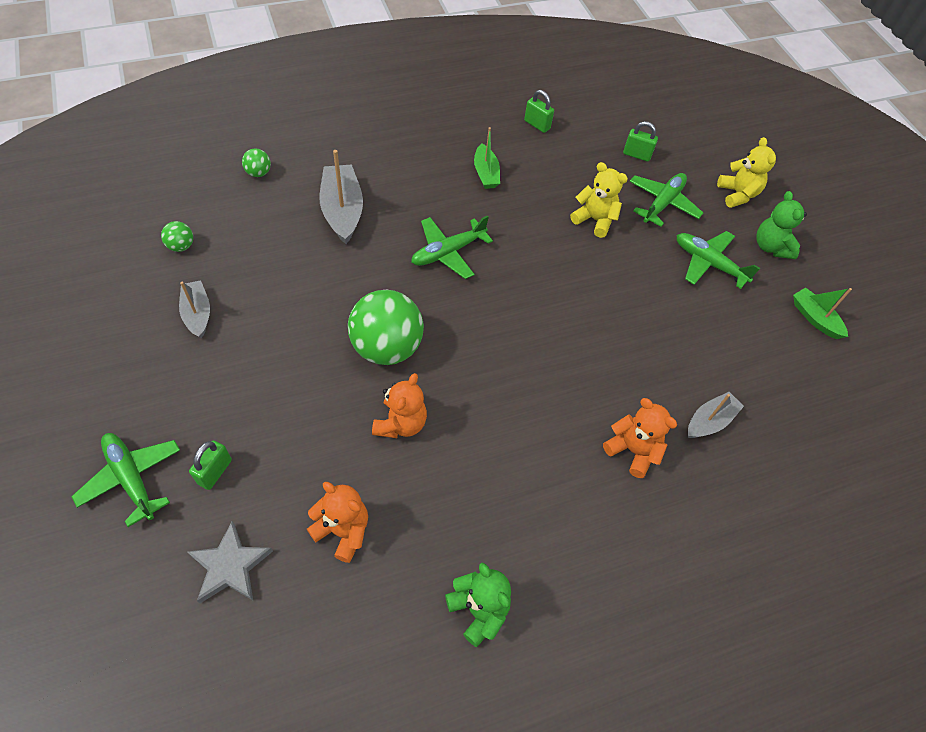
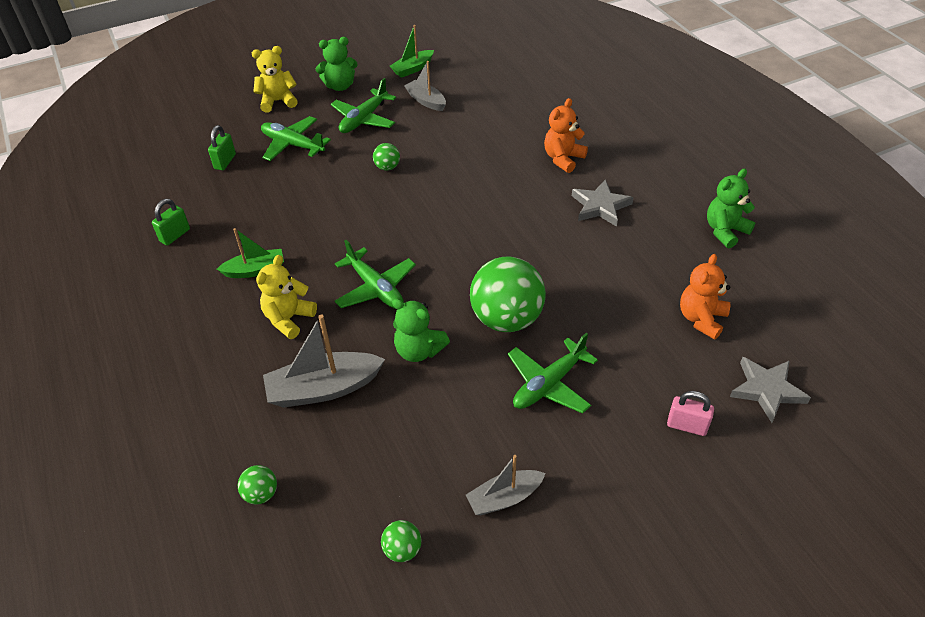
camera: 90 degrees left, 10 degrees down
(131, 478) = (722, 497): green plane -> green plane (548, 384)
(215, 472) = (686, 426): green padlock -> pink padlock
(365, 276) = (419, 350): none -> green teddy bear
(400, 423) = (586, 296): orange teddy bear -> none
(541, 471) = (600, 206): none -> grey star
(594, 220) = (318, 187): yellow teddy bear -> yellow teddy bear (289, 319)
(623, 276) = (387, 167): none -> green ball
(709, 421) = (524, 121): grey boat -> grey boat (426, 101)

